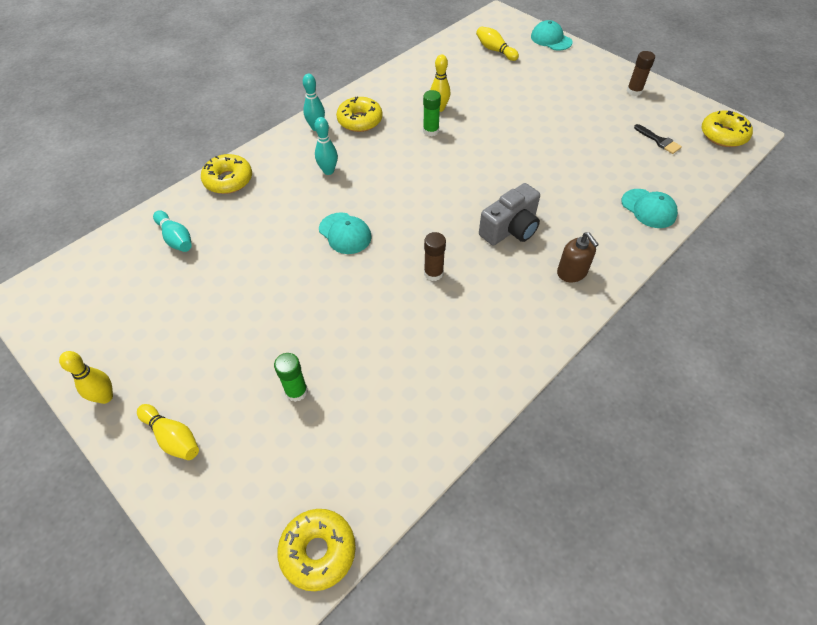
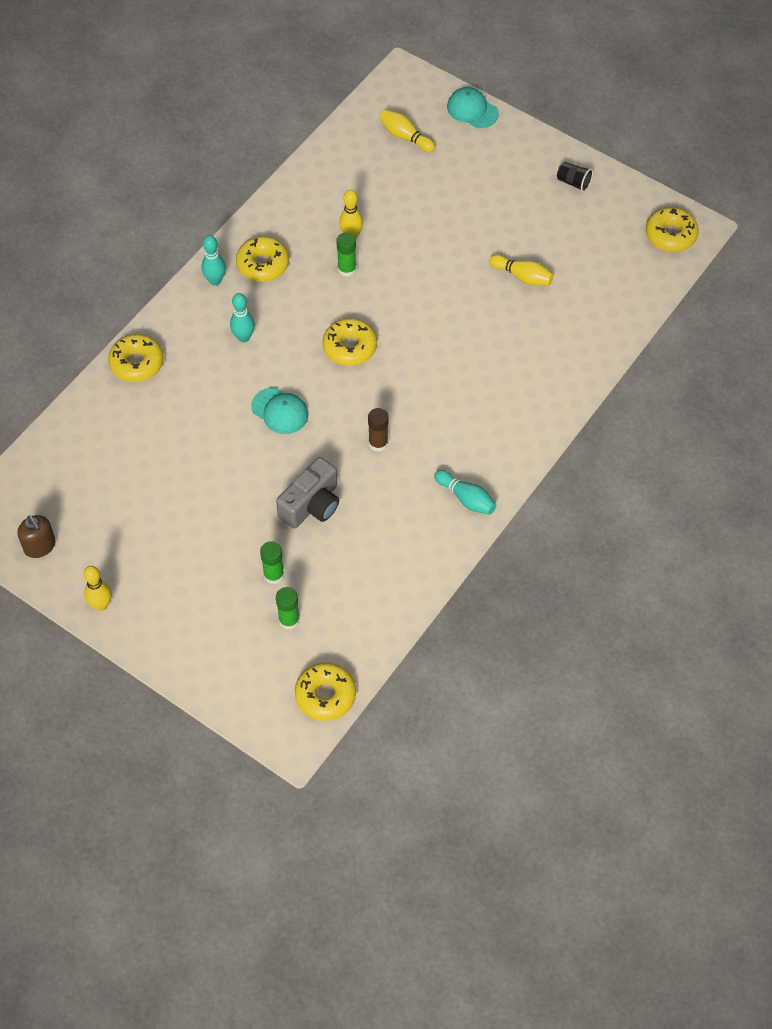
camera: 10 degrees left, 5 degrees up
(173, 437) = (176, 629): yellow bowling pin -> yellow bowling pin (522, 276)
(176, 238) = (105, 440): turquoise bowling pin -> turquoise bowling pin (466, 498)
(299, 446) = (289, 620): none -> green glue stick
(421, 189) = (350, 347): none -> yellow donut
(510, 229) = (448, 383): grey camera -> grey camera (312, 505)
(572, 272) = (513, 424): brown soap dispenser -> brown soap dispenser (40, 546)
(634, 91) = (573, 183): brown glue stick -> black cup
(648, 208) = (588, 341): turquoise cap -> none
(659, 141) = (601, 251): black brush -> none

